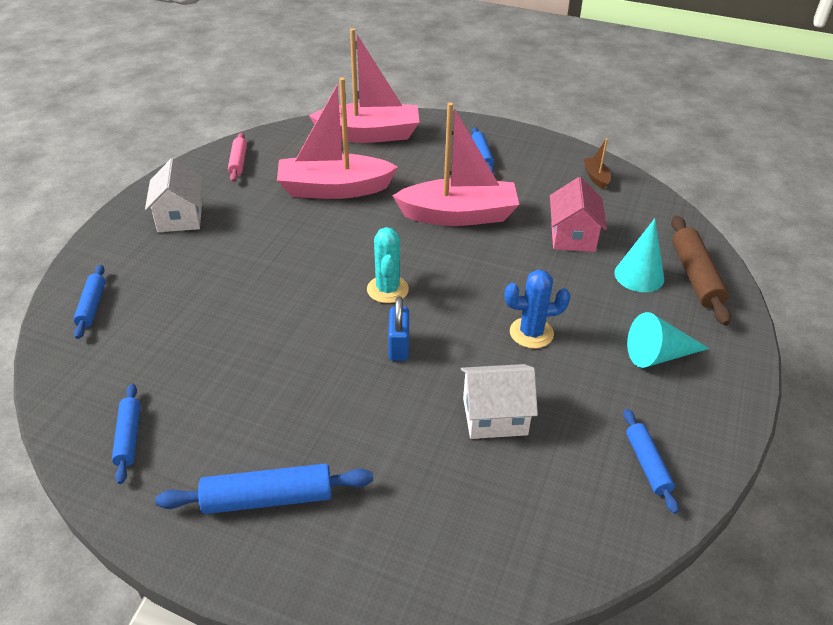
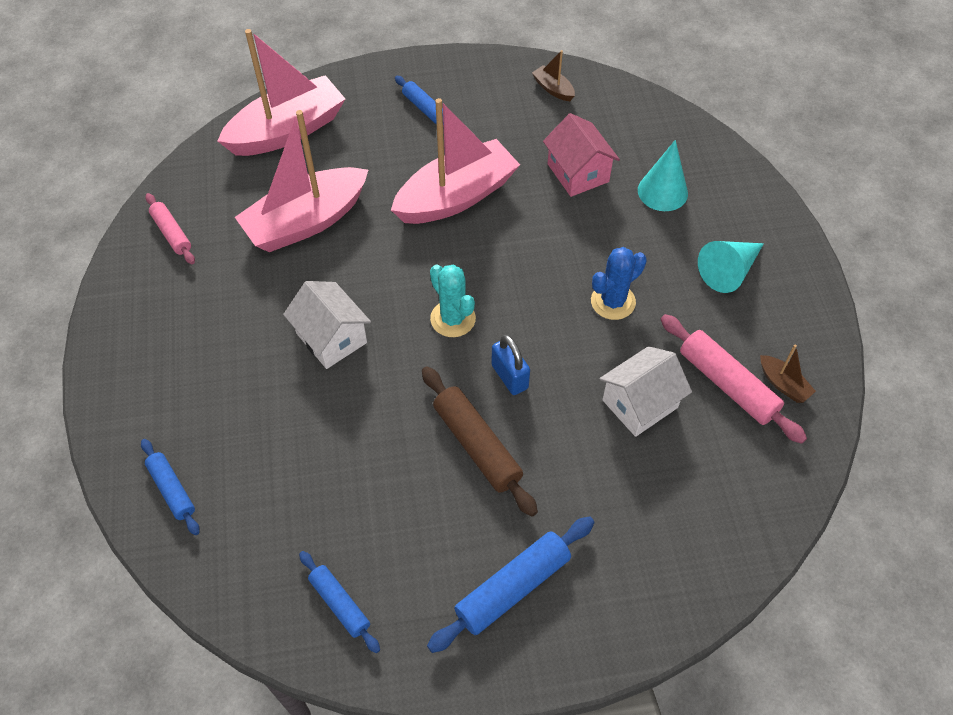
camera: 30 degrees left, 15 degrees up
(180, 217) = (169, 336): white house -> white house (331, 338)
(590, 439) = (727, 384): none -> pink rolling pin
(647, 464) = (783, 384): blue rolling pin -> brown boat
(695, 277) = (709, 170): brown rolling pin -> brown rolling pin (477, 445)

